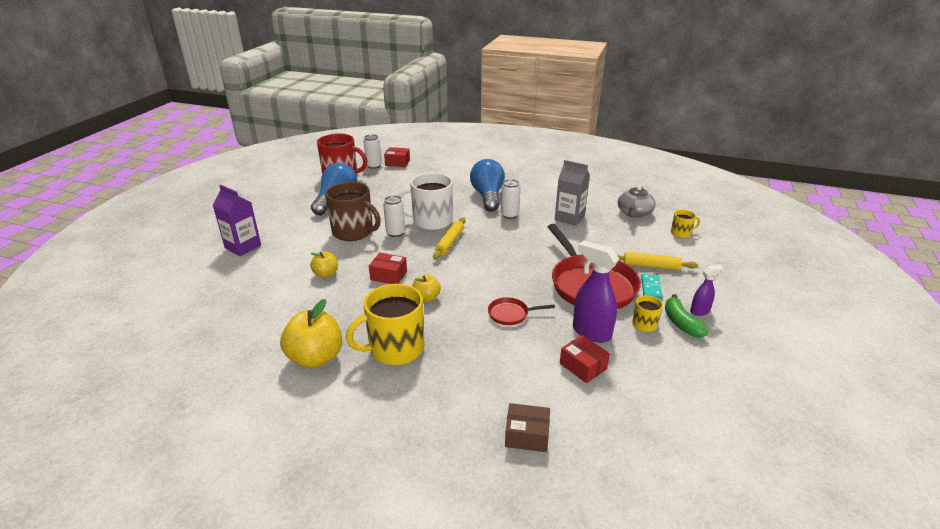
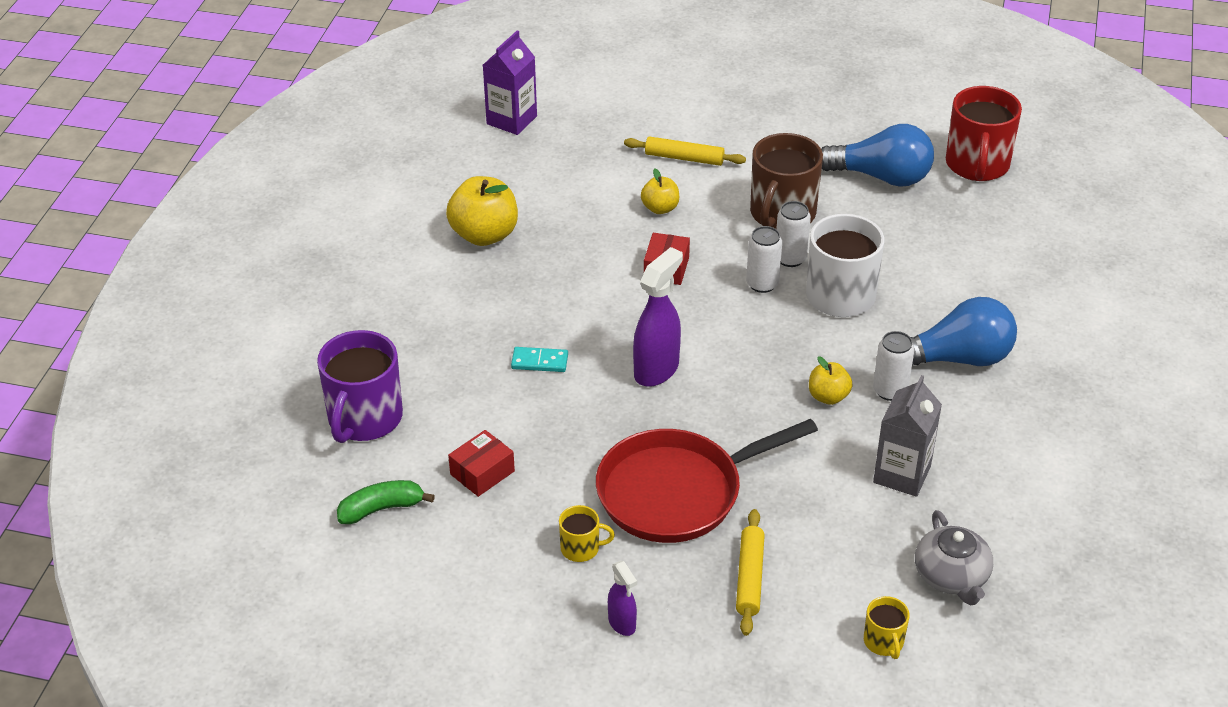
camera: 85 degrees right, 10 degrees up
(243, 247) = (715, 118): purple carton -> purple carton (511, 120)
(374, 166) = (1037, 196): white can -> white can (762, 284)
(395, 349) = (505, 297): yellow mug -> none
(397, 163) = (1064, 224): red box -> none
(426, 298) = (616, 312): yellow apple -> yellow apple (828, 396)
(450, 242) = (774, 322): yellow rolling pin -> yellow rolling pin (684, 158)
(511, 314) = (588, 400): red pan -> none
(527, 435) = (364, 419): brown box -> purple mug
(591, 332) = (555, 485): purple spray bottle -> purple spray bottle (657, 370)
(634, 213) = (952, 576): grey teapot -> grey teapot turned 120 degrees counterclockwise
(651, 288) = (681, 569): turquoise domino -> turquoise domino (539, 362)
(681, 323) = (587, 593): green banana -> green banana (381, 509)

